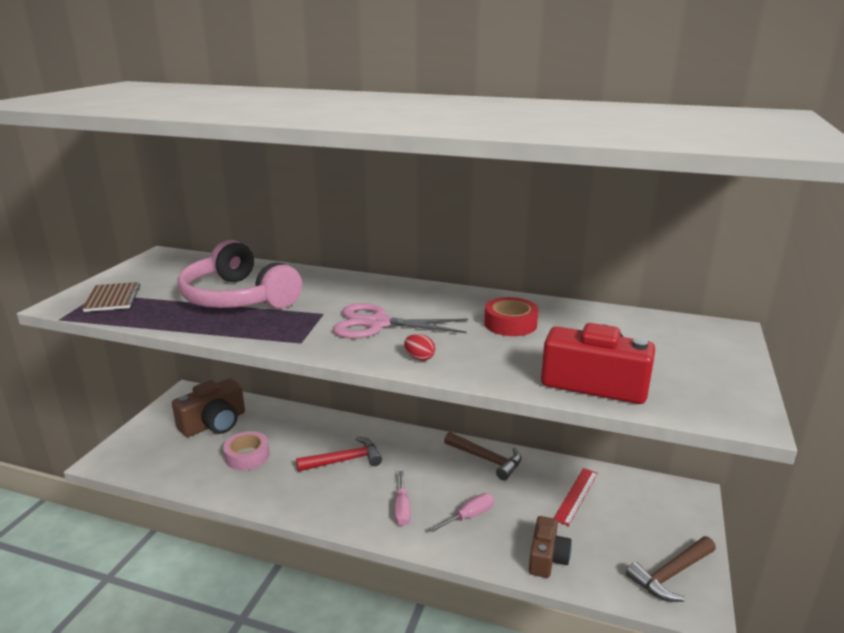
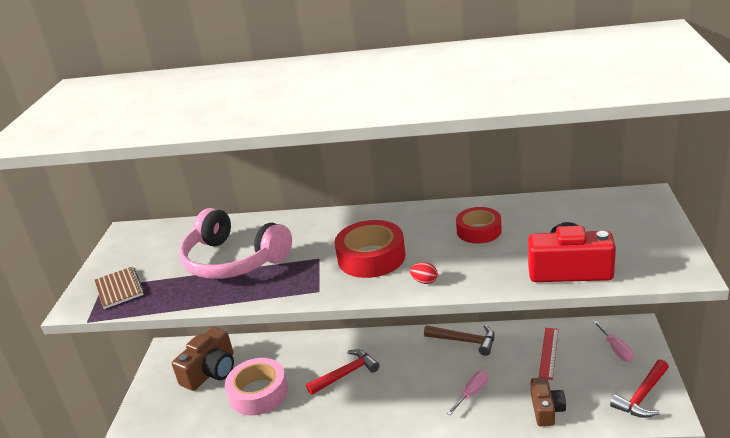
camera: 10 degrees left, 5 degrees up
(247, 456) = (258, 393): pink tape -> pink tape, size x1.50
(377, 324) = (371, 257): pink scissors -> red tape
(402, 509) = (415, 402): pink screwdriver -> pink screwdriver (616, 350)
(671, 574) = (642, 396): brown hammer -> red hammer

